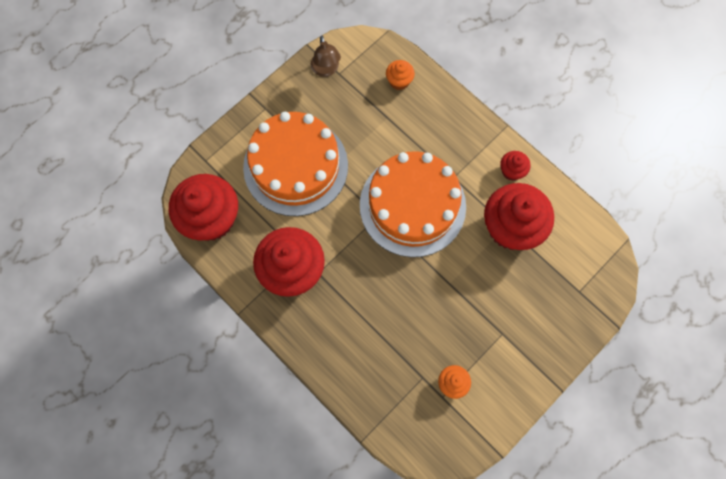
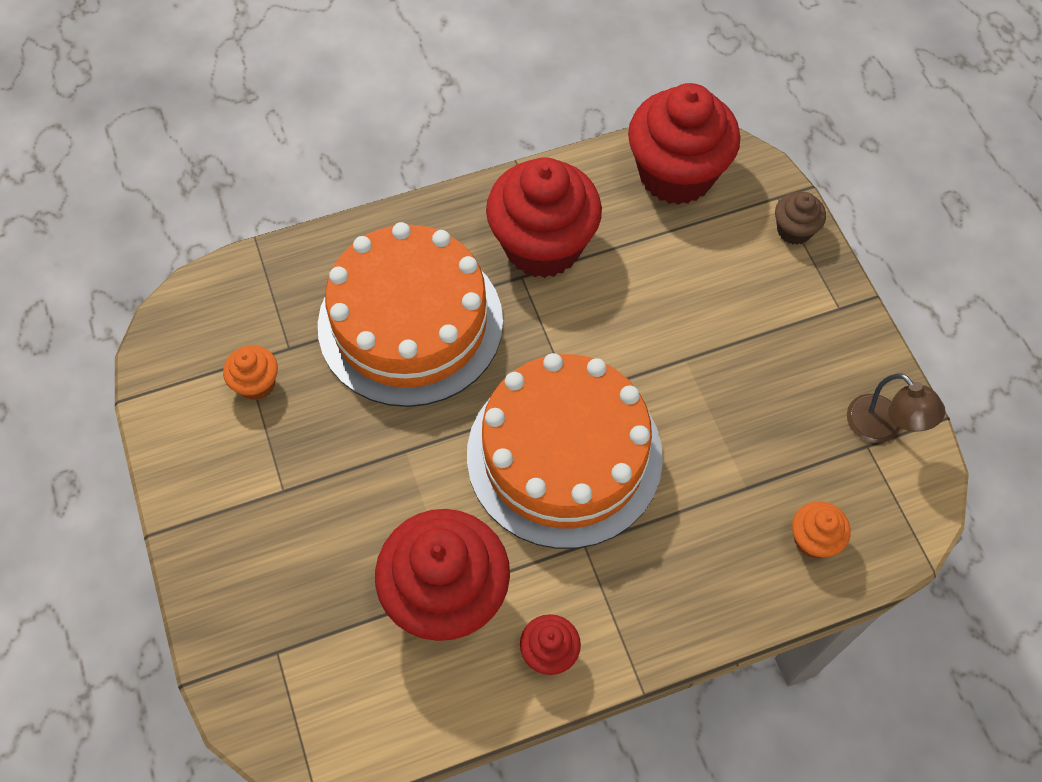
camera: 115 degrees right, 10 degrees down
(224, 145) = (794, 230): none -> brown cupcake
(295, 166) = (714, 312): orange cake -> orange cake (410, 323)
(326, 70) = (882, 428): brown lamp -> brown lamp turned 135 degrees counterclockwise

